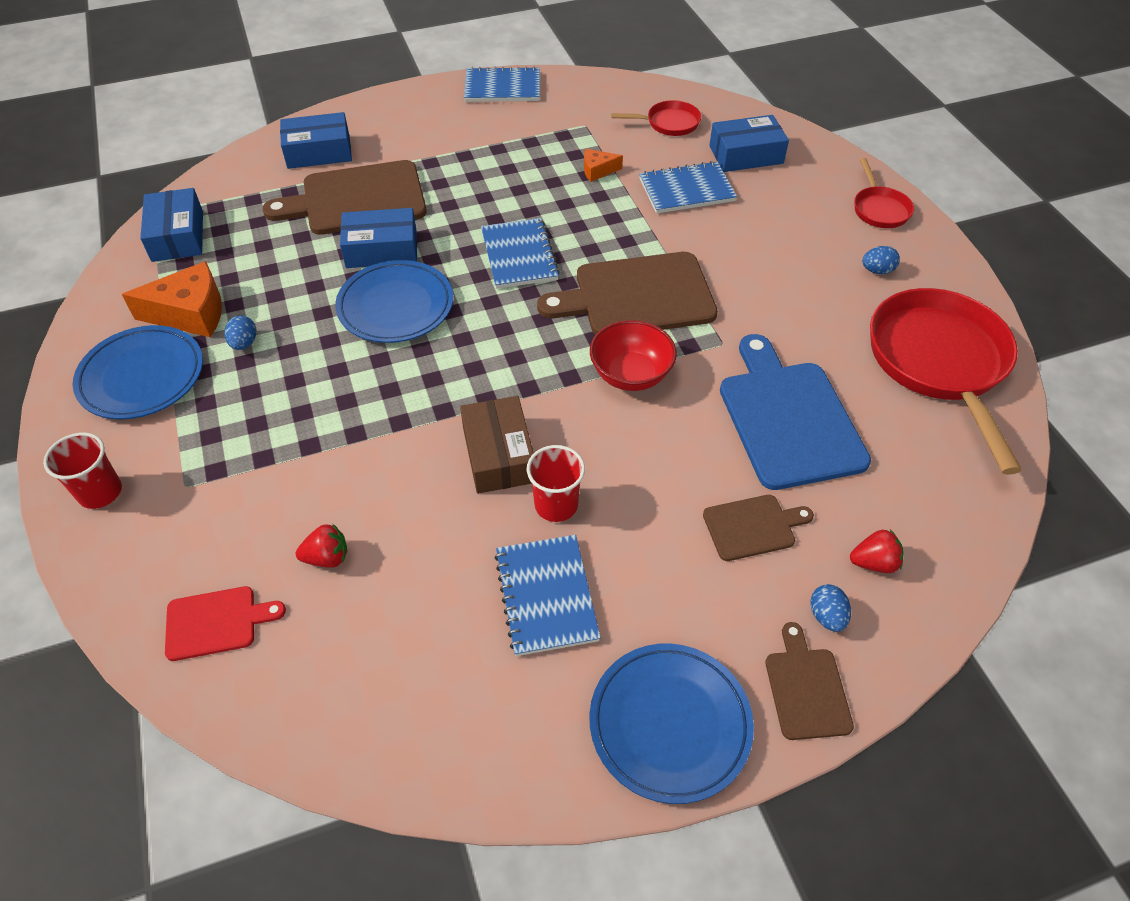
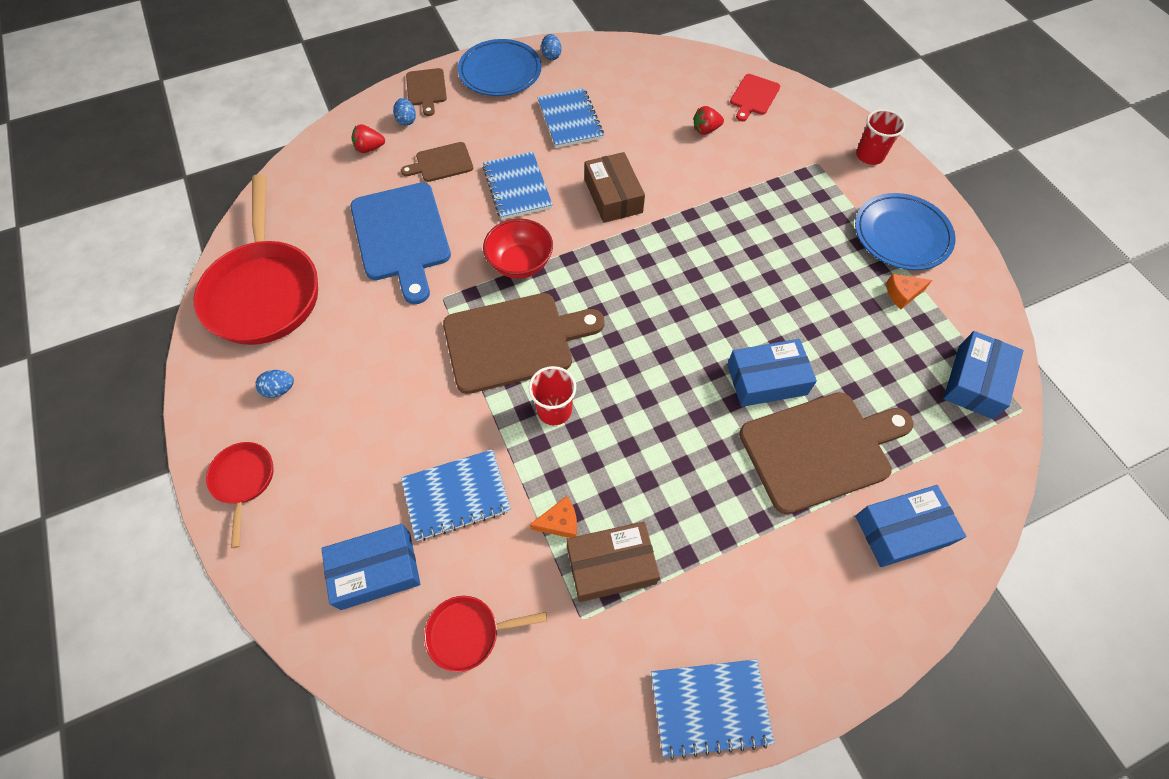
camera: 175 degrees right, 10 degrees up
(177, 236) = (975, 381): blue box -> blue box turned 45 degrees clockwise
(190, 313) = (902, 294): orange cheese -> orange cheese, size x0.52
(216, 622) = (753, 96): red cutting board -> red cutting board turned 45 degrees counterclockwise
(244, 343) = (840, 269): blue egg -> blue egg (551, 56)
(395, 306) = (729, 314): blue plate -> none
(519, 255) = (630, 382): blue notebook -> blue notebook (517, 187)
(556, 505) = (569, 167): red cup -> red cup (554, 410)
(558, 147) = (611, 565): none -> brown box

